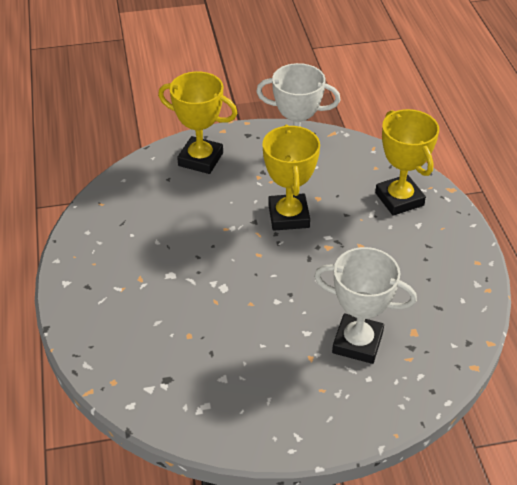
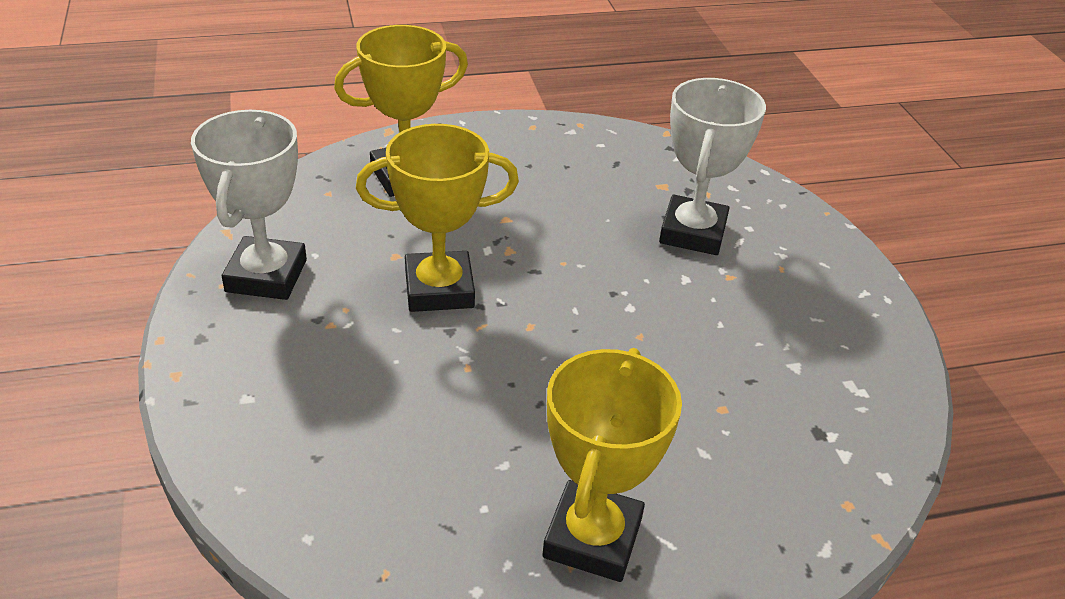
camera: 95 degrees left, 5 degrees down
(200, 159) = (263, 406): yellow trophy -> yellow trophy (592, 538)

